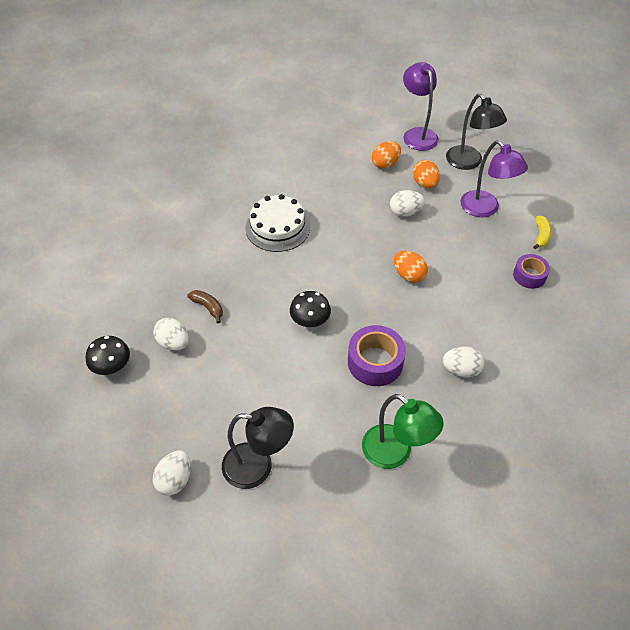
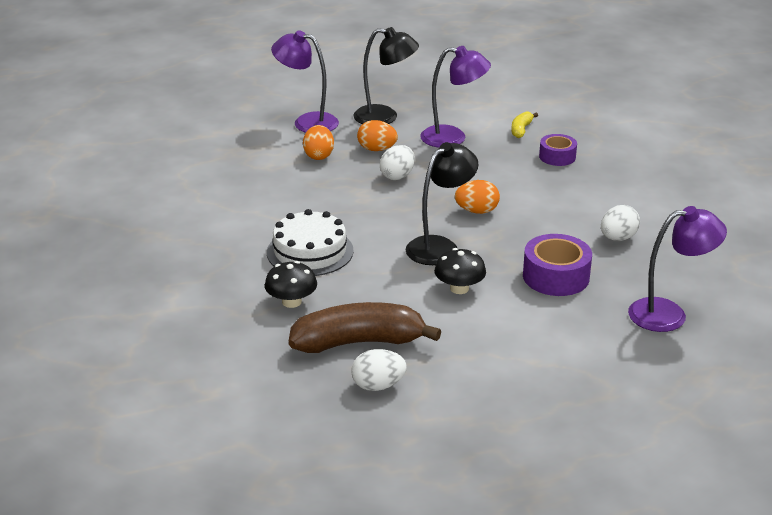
camera: 50 degrees left, 20 degrees down
(111, 365) = (354, 443): black mushroom -> black mushroom (291, 302)
(175, 480) = (561, 460): white egg -> none
(208, 307) = (359, 342): brown banana -> brown banana, size x2.26
(258, 467) = (601, 399): black lamp -> black lamp (440, 246)
(395, 453) = (669, 314): green lamp -> purple lamp
(541, 236) = (521, 130): yellow banana -> yellow banana turned 120 degrees counterclockwise

